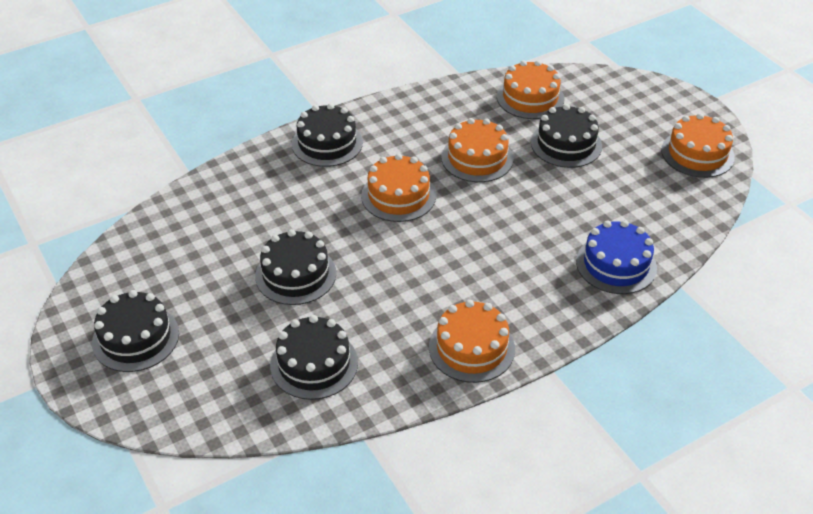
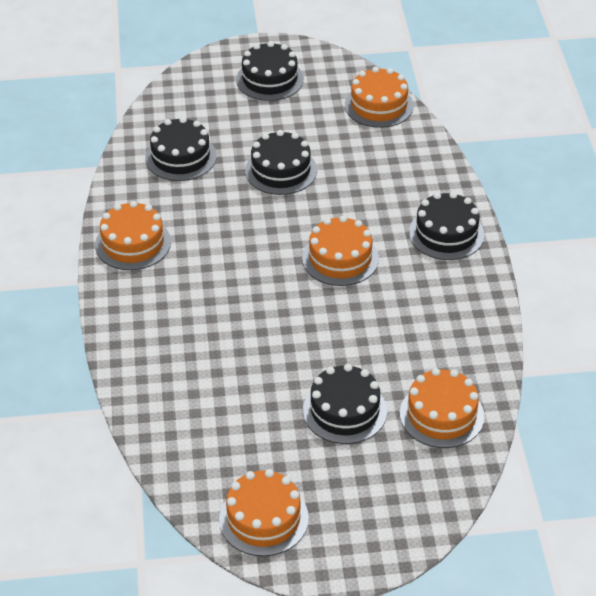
camera: 115 degrees right, 0 degrees up
(477, 158) = (362, 332): orange cake -> orange cake (379, 105)
(616, 264) = (155, 371): blue cake -> none

